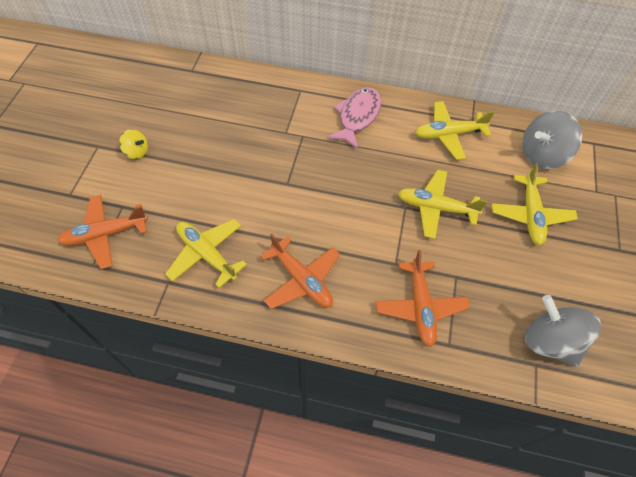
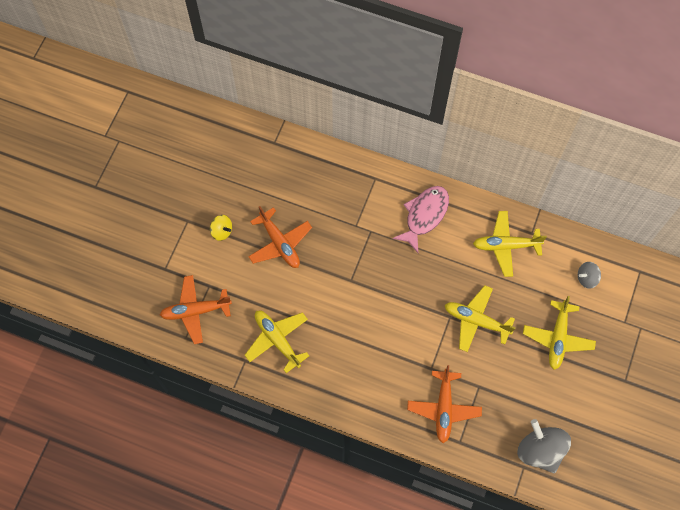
camera: 10 degrees right, 10 degrees up
(301, 279) = (352, 372): orange plane -> orange plane (280, 243)
(542, 155) = (586, 278): grey spinning top -> grey spinning top, size x0.52

